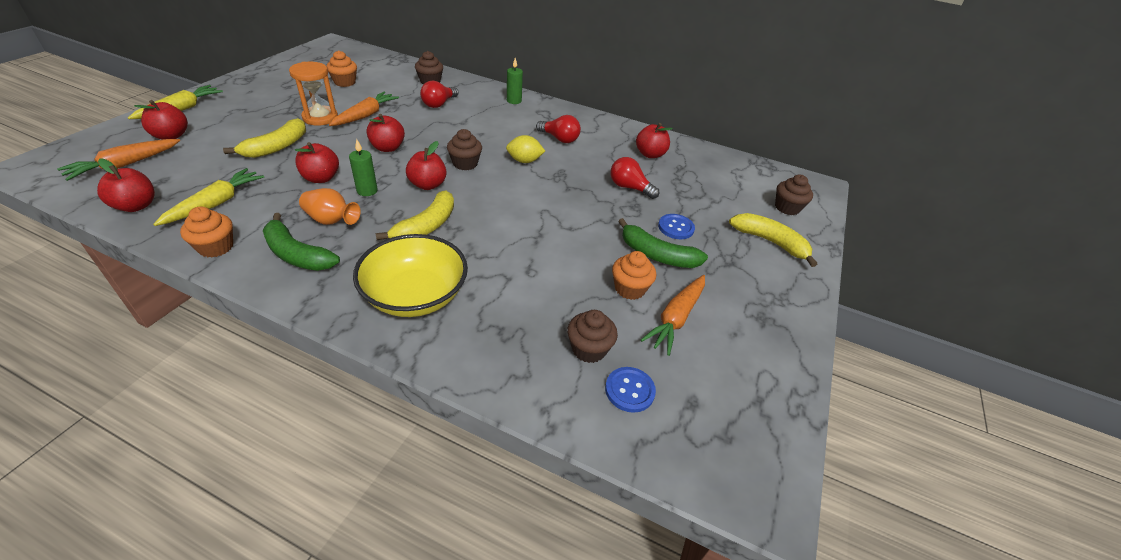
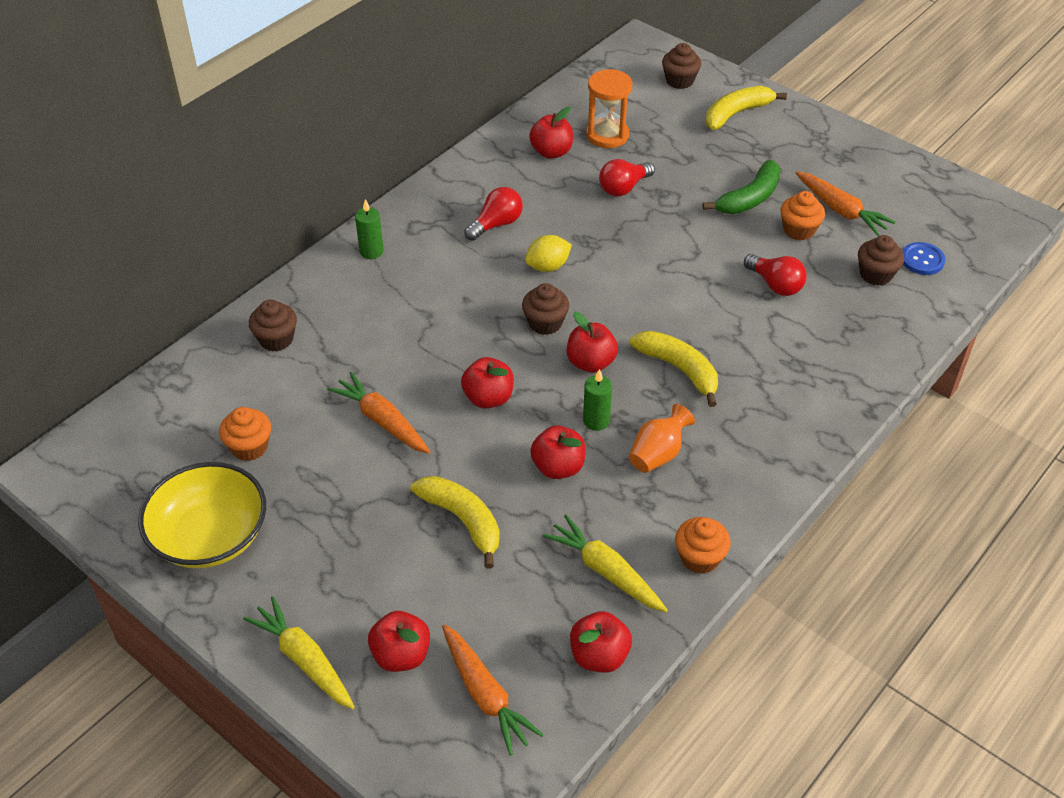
camera: 70 degrees left, 5 degrees up
(297, 254) = (721, 482): green banana -> none
(320, 117) = (377, 474): orange hourglass -> orange hourglass (607, 135)
(415, 295) = (797, 385): yellow bowl -> yellow bowl (210, 536)
(439, 104) = (362, 335): red light bulb -> red light bulb (775, 285)
(524, 161) = (548, 266): yellow lemon -> yellow lemon turned 45 degrees clockwise
(676, 227) = (705, 172): blue button -> none

